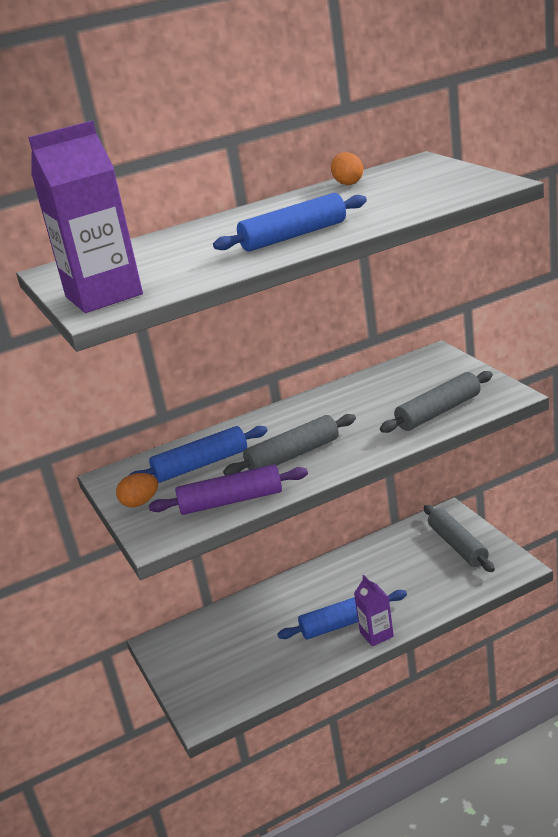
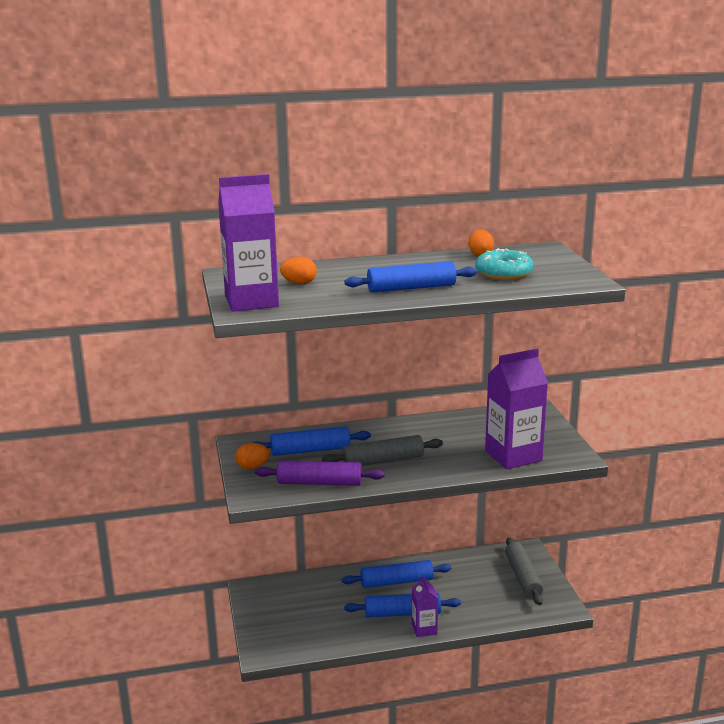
camera: 10 degrees right, 5 degrees down
(151, 261) = (299, 283): none -> orange egg
(322, 588) = (396, 582): none -> blue rolling pin
(391, 197) = (503, 273): none -> turquoise donut
(438, 412) = (513, 456): grey rolling pin -> purple carton

